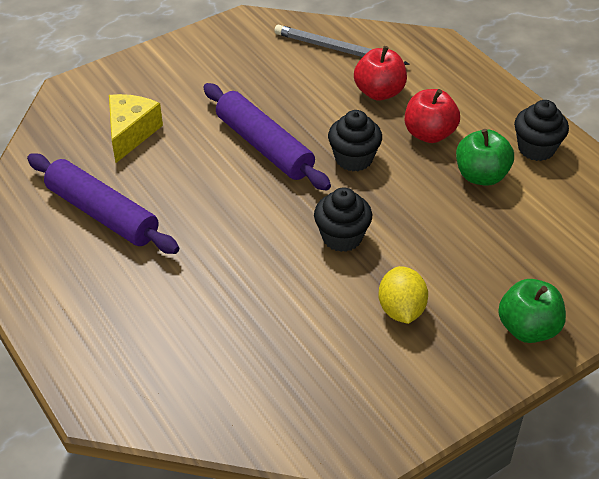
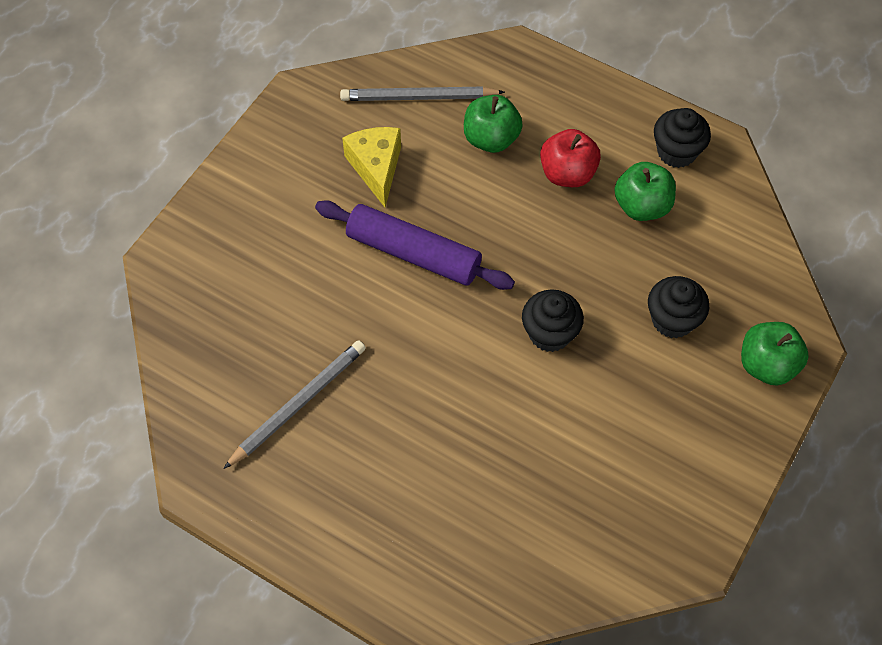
camera: 25 degrees left, 15 degrees up
(102, 213) = (298, 404): purple rolling pin -> grey pencil
(131, 133) = (265, 292): yellow cheese -> yellow cheese (376, 168)
(353, 159) = (510, 234): black cupcake -> black cupcake (672, 320)
(379, 92) = (491, 139): red apple -> green apple
(401, 310) = (647, 393): yellow lemon -> none

